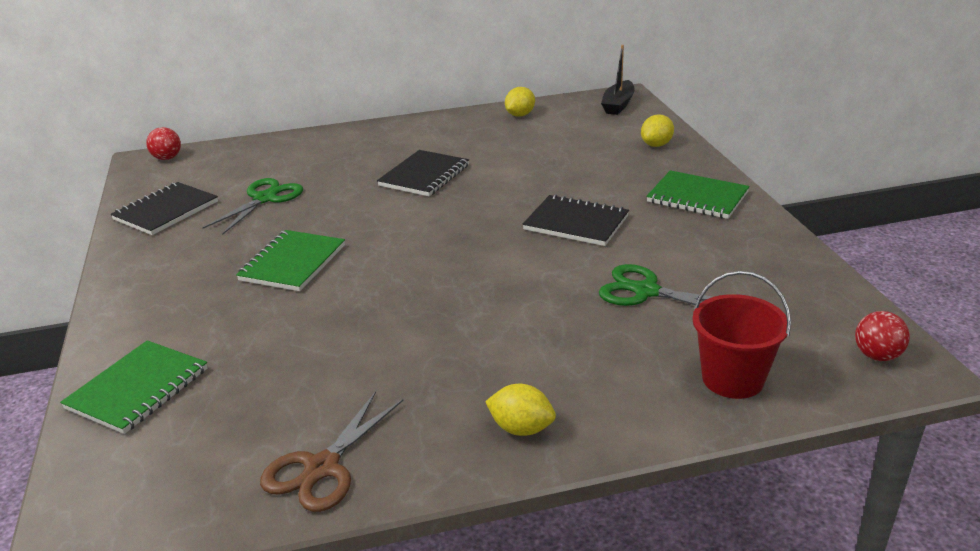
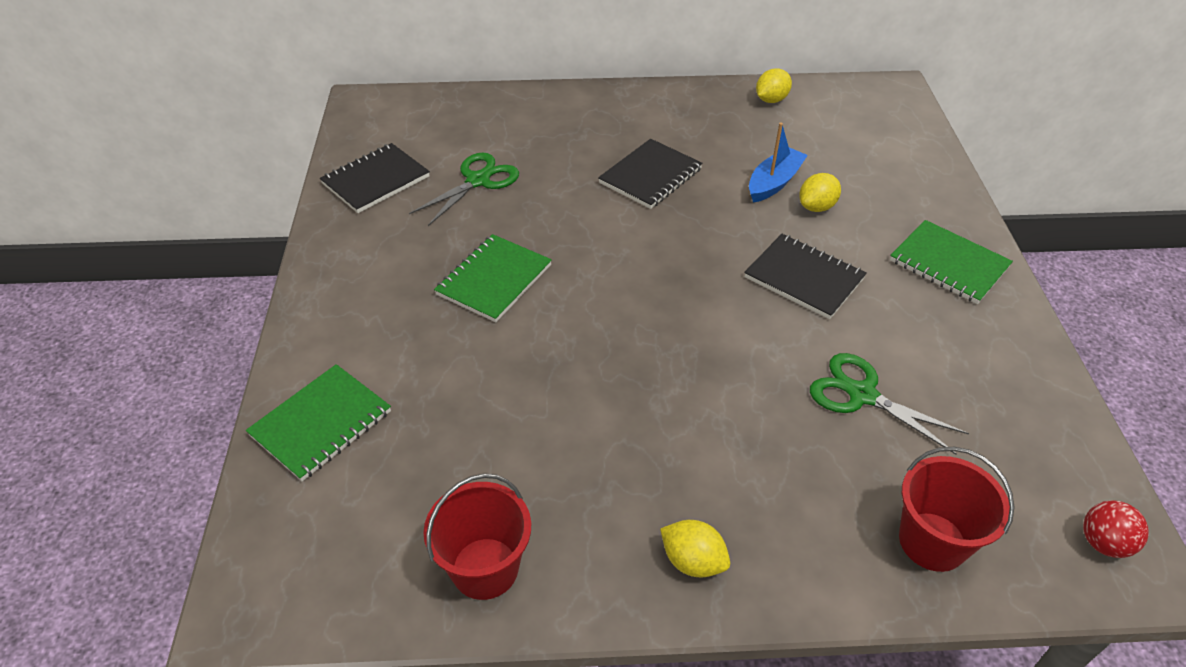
camera: 10 degrees right, 15 degrees up
(167, 158) = (385, 103): red ball -> none
(322, 468) = (485, 568): brown scissors -> red bucket
(535, 166) = (774, 182): none -> blue boat
(618, 105) = (886, 102): black boat -> none
(656, 145) = (918, 173): yellow lemon -> yellow lemon (816, 207)

